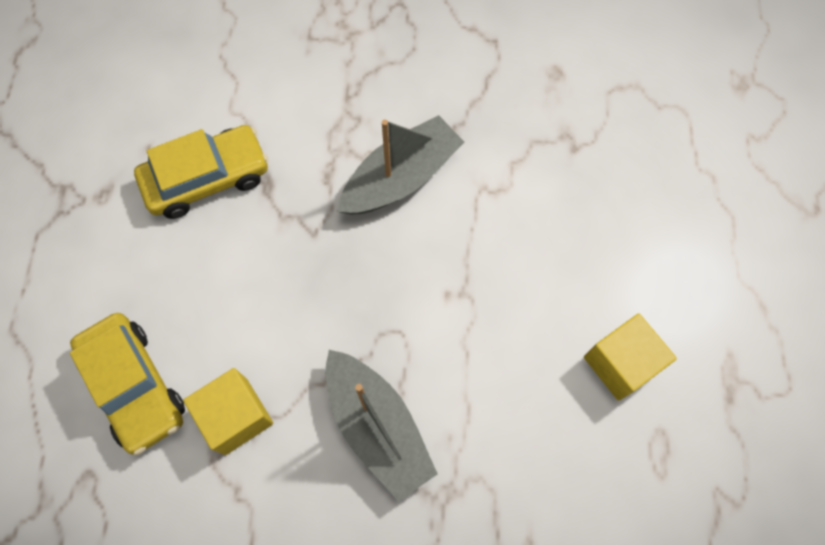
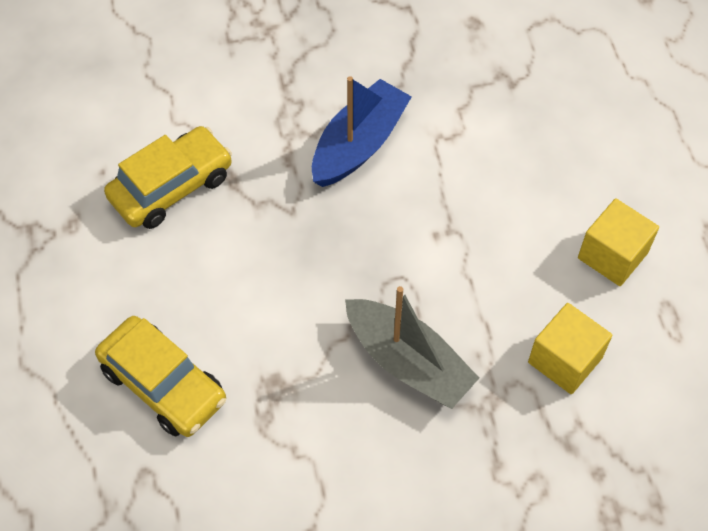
camera: 15 degrees left, 10 degrees down
(236, 416) = (271, 386): yellow cube -> yellow cube (565, 360)
(401, 178) = (359, 145): grey boat -> blue boat

